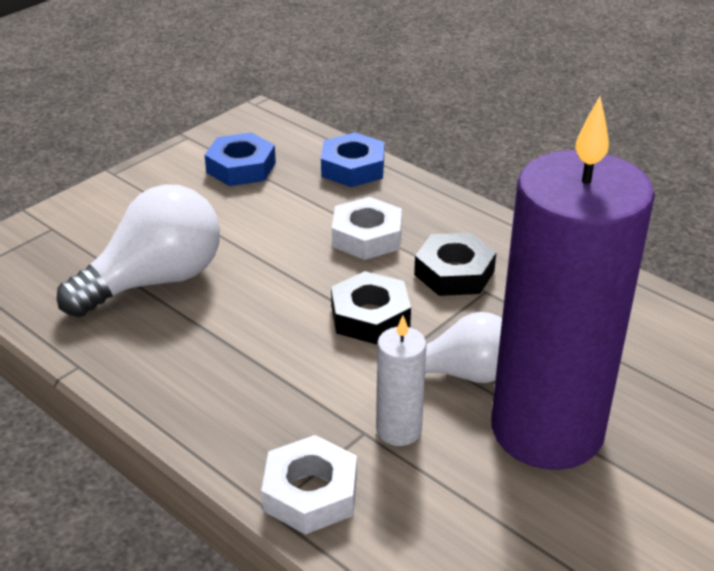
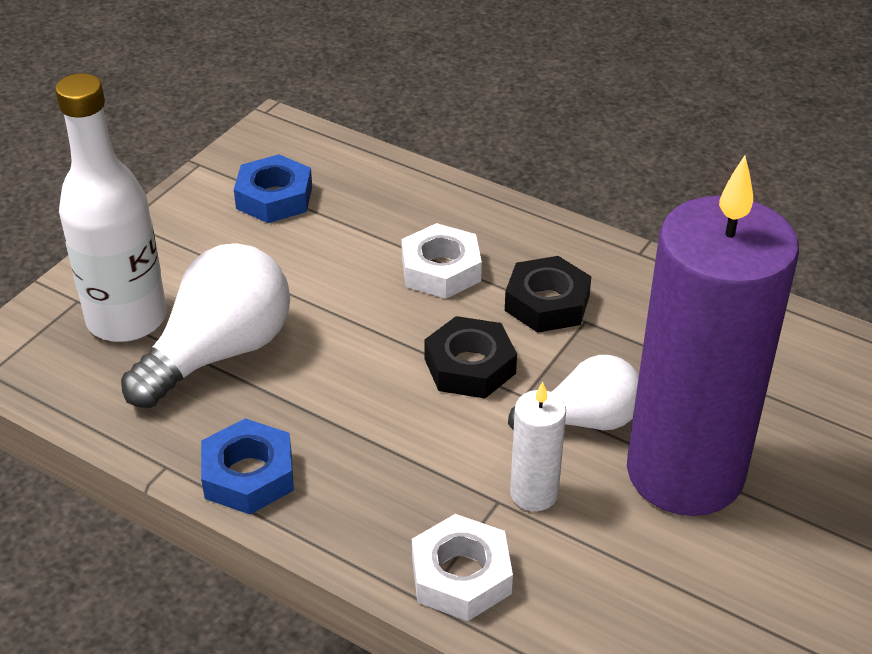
camera: 10 degrees left, 5 degrees up
(86, 246) = (127, 319): none -> white bottle
(353, 168) = (402, 184): blue nut -> blue nut (248, 475)

